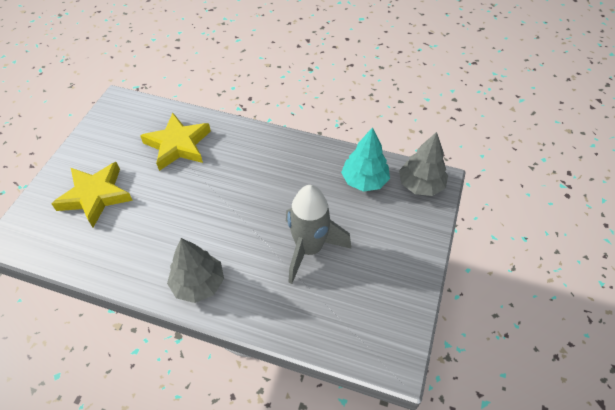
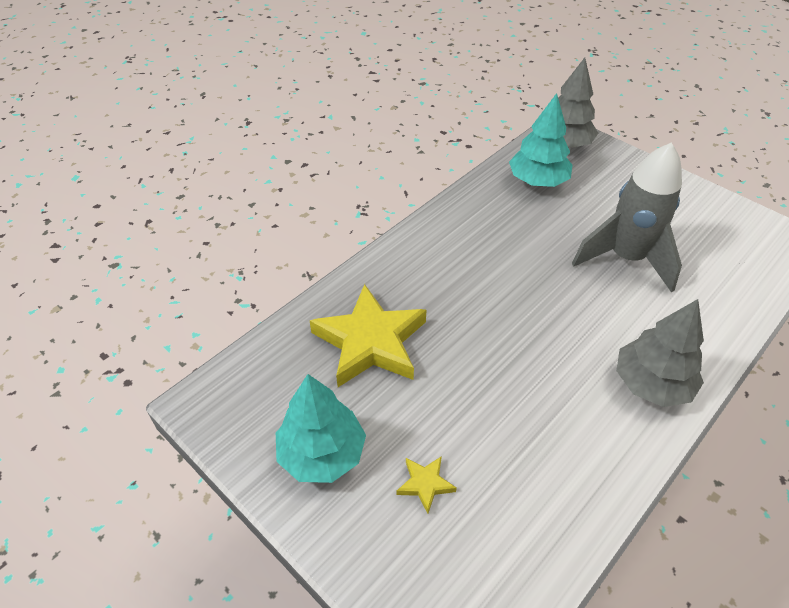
camera: 65 degrees left, 5 degrees down
(95, 196) = (425, 484): yellow star -> yellow star, size x0.43
(101, 152) = (322, 453): none -> turquoise tree

